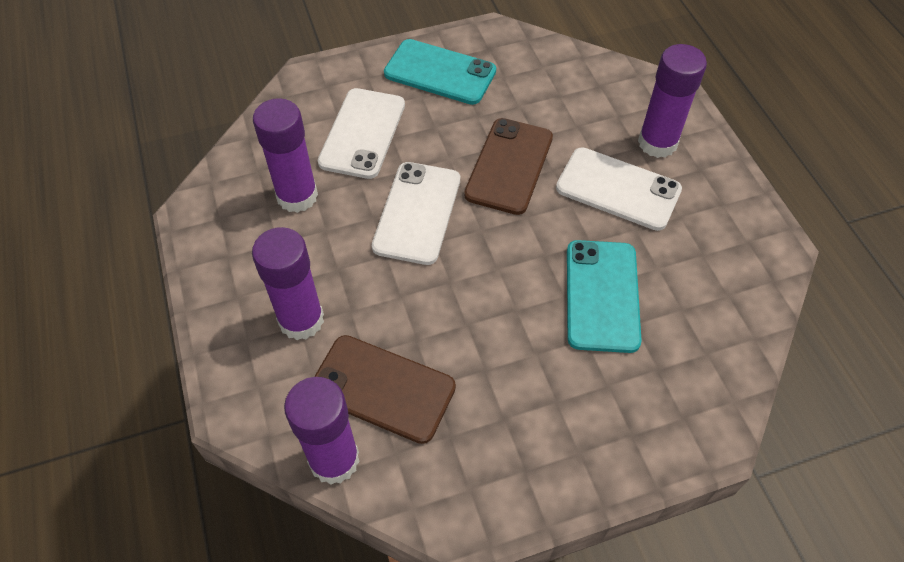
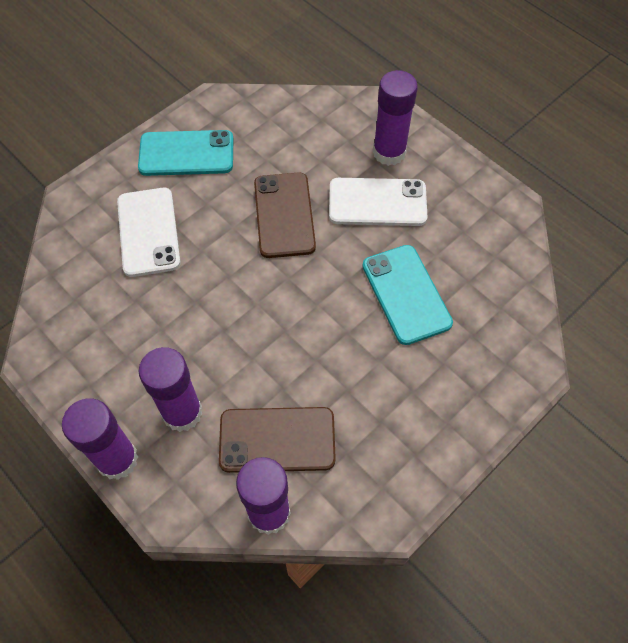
camera: 25 degrees left, 5 degrees up
(297, 196) = (121, 309): purple glue stick -> purple glue stick (117, 459)
(417, 213) = (230, 283): white phone -> none

